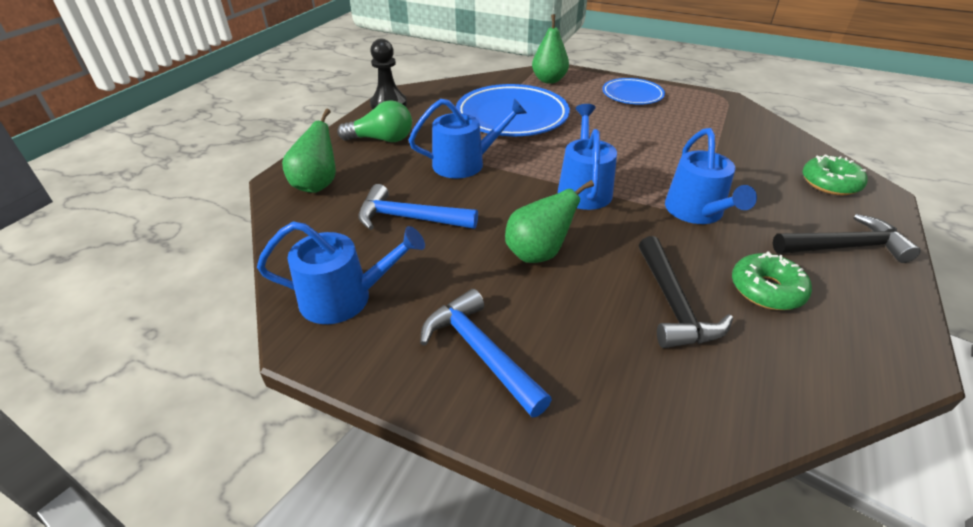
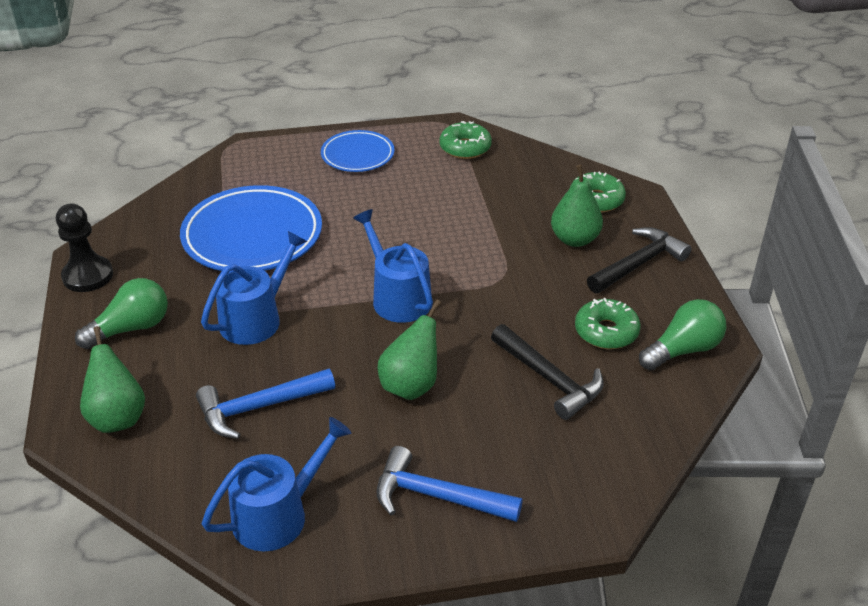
camera: 35 degrees left, 0 degrees up
(549, 80) = (250, 166): green pear -> green pear (574, 239)
(697, 212) = (511, 279): blue watering can -> none
(726, 114) = (465, 148): none -> green donut
(851, 344) = (683, 350): none -> green light bulb

